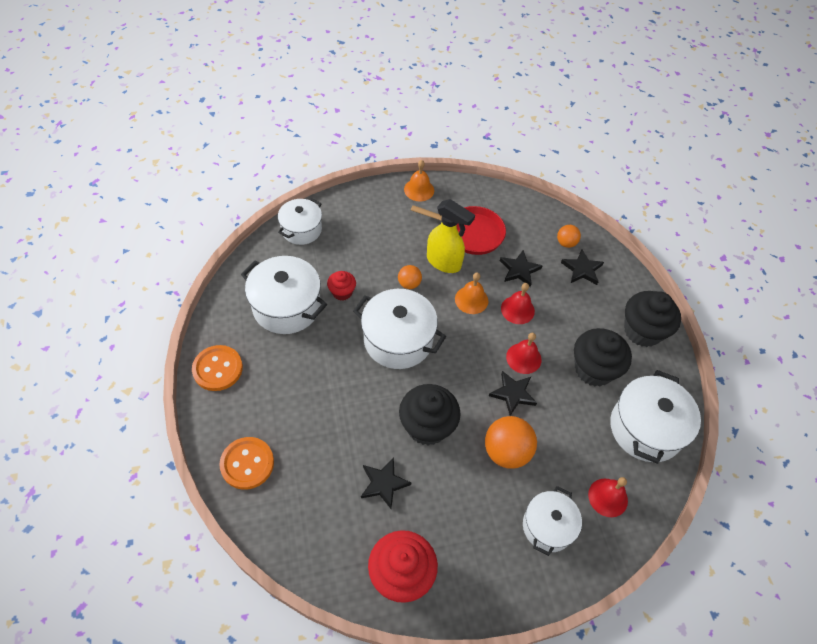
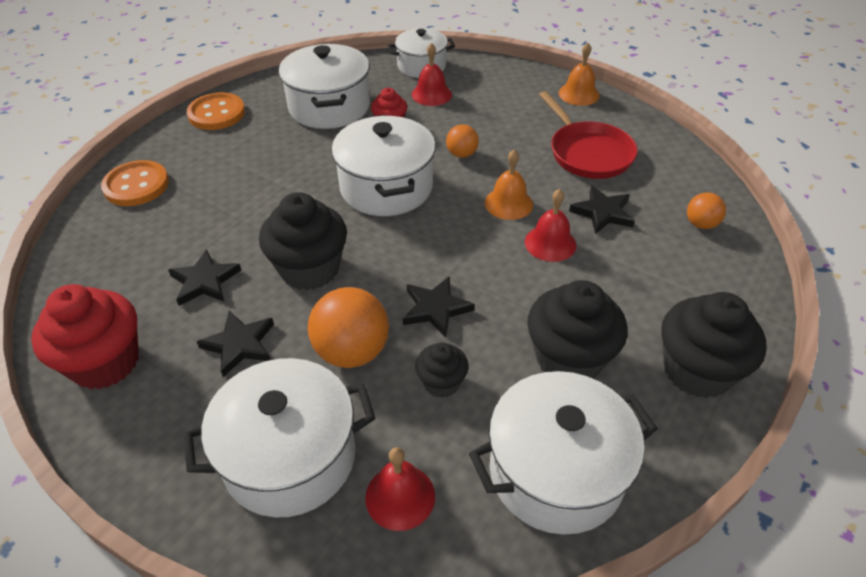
camera: 50 degrees right, 10 degrees down
(444, 262) = (523, 159): yellow spray bottle -> none
(523, 358) = (495, 287): red bell -> red bell (431, 94)
(547, 526) = (290, 457): white pot -> white pot, size x1.55
(561, 430) = (441, 383): none -> black cupcake
(582, 269) = (689, 259): black star -> black star (239, 345)

